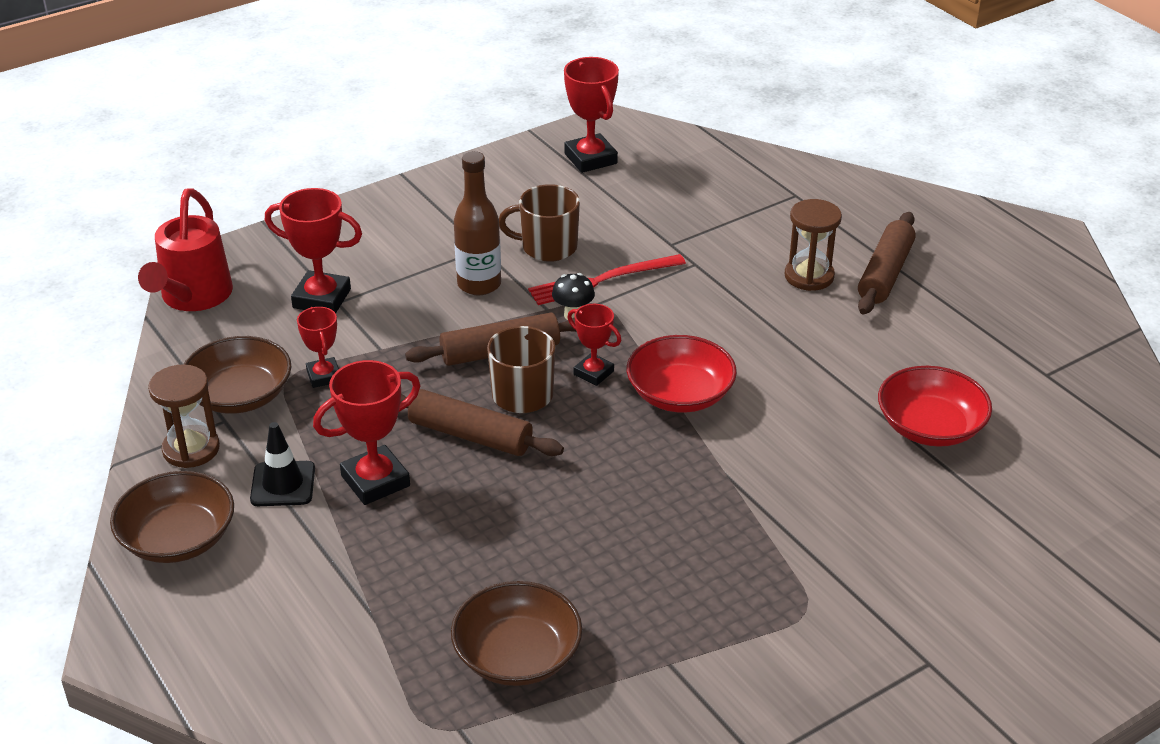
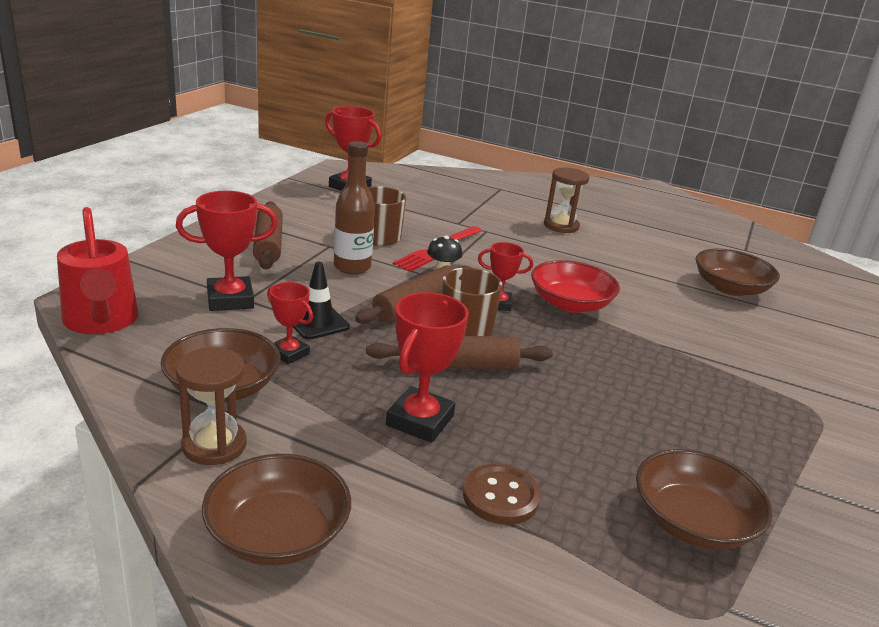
camera: 35 degrees left, 10 degrees down
(283, 484) = (338, 448): black traffic cone -> black traffic cone (317, 322)
(374, 572) = (501, 496): none -> brown button
(885, 273) = (600, 218): brown rolling pin -> brown rolling pin (268, 244)
(930, 427) = (730, 288): red bowl -> brown bowl

